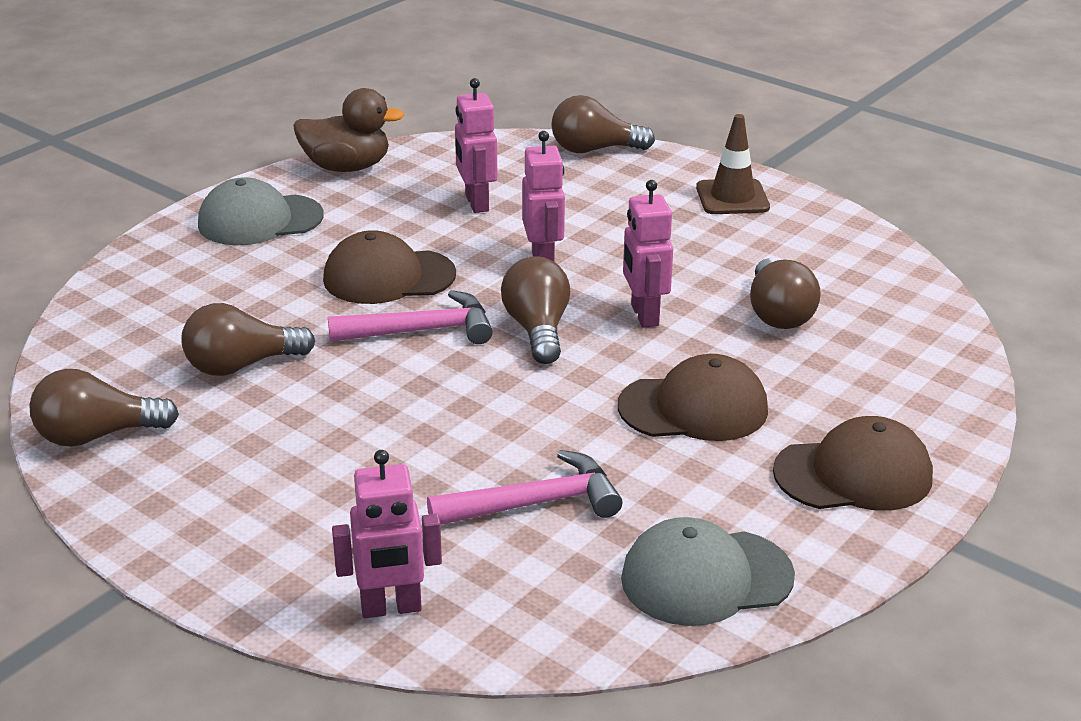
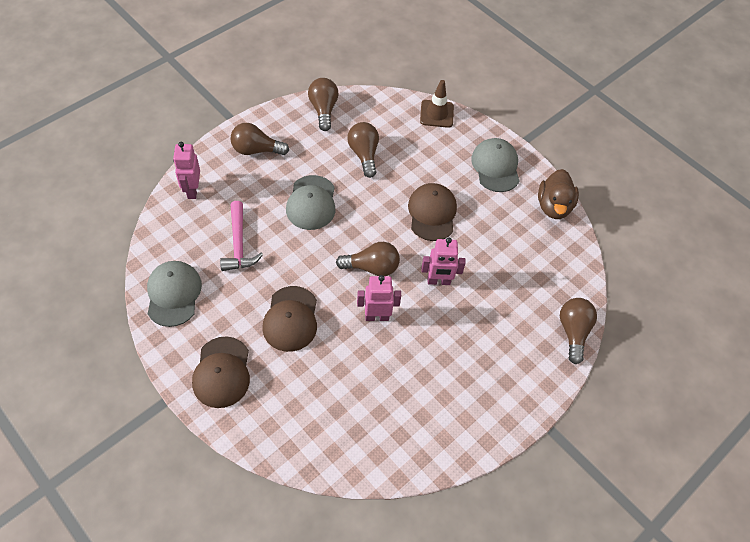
camera: 95 degrees right, 25 degrees up
(393, 418) = (311, 203): none -> grey cap
(421, 331) = (380, 221): pink hammer -> none
(476, 203) = (507, 260): pink robot -> none
(732, 198) = (504, 395): brown traffic cone -> brown traffic cone (436, 114)
(778, 314) = (367, 381): brown light bulb -> brown light bulb (256, 150)

